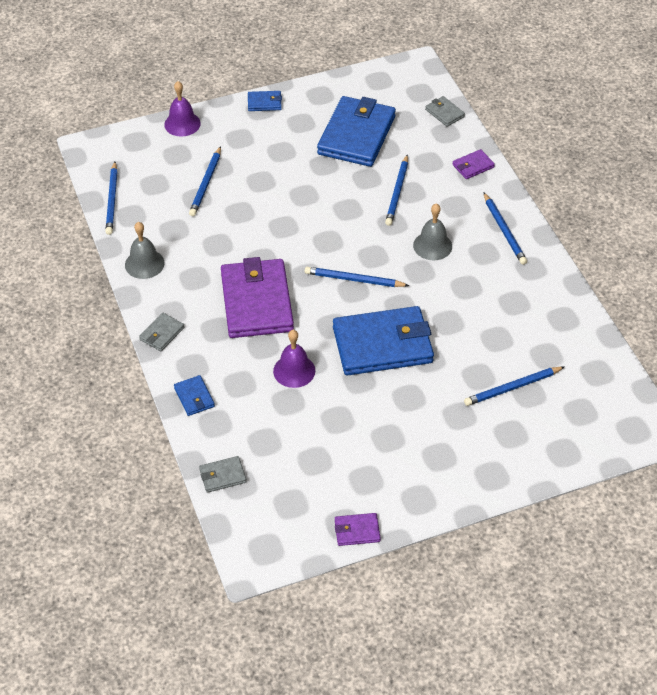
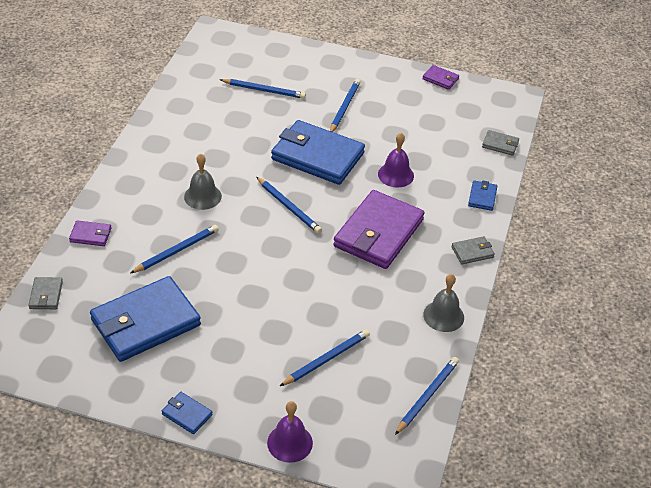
camera: 145 degrees left, 5 degrees down
(504, 230) = (138, 176): blue pencil -> blue pencil (344, 107)

